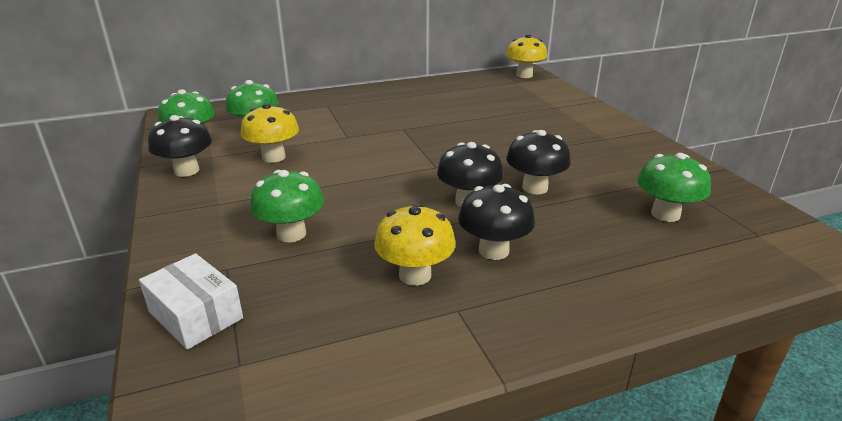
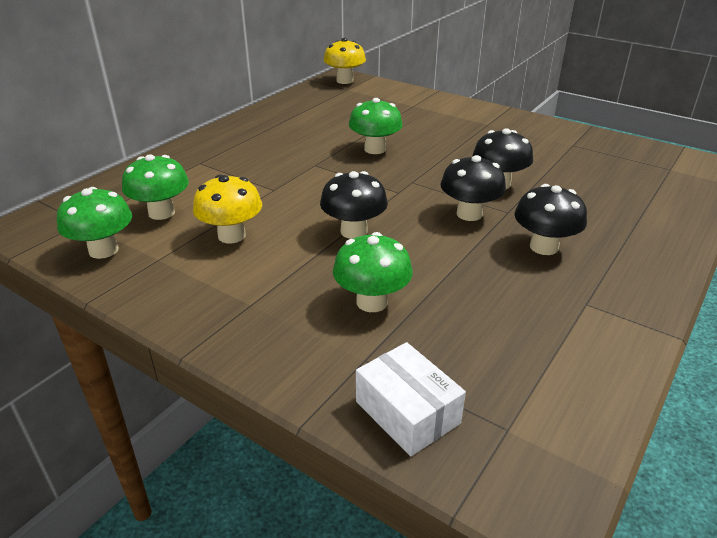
camera: 35 degrees left, 5 degrees up
(186, 171) = (156, 285): black mushroom -> black mushroom (354, 231)
(196, 315) = (407, 412): white box -> white box turned 45 degrees clockwise
(415, 275) = (521, 291): yellow mushroom -> none
(665, 214) = (605, 174): green mushroom -> green mushroom (375, 149)

